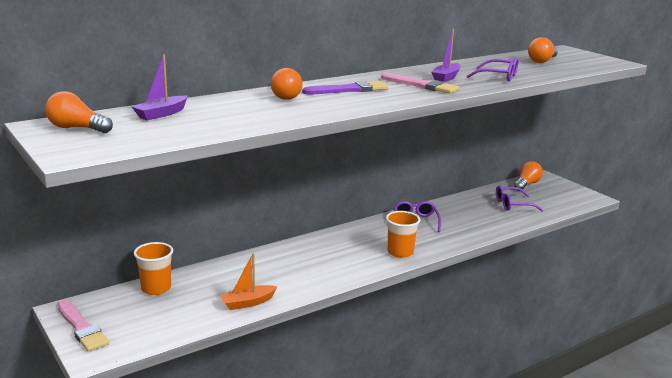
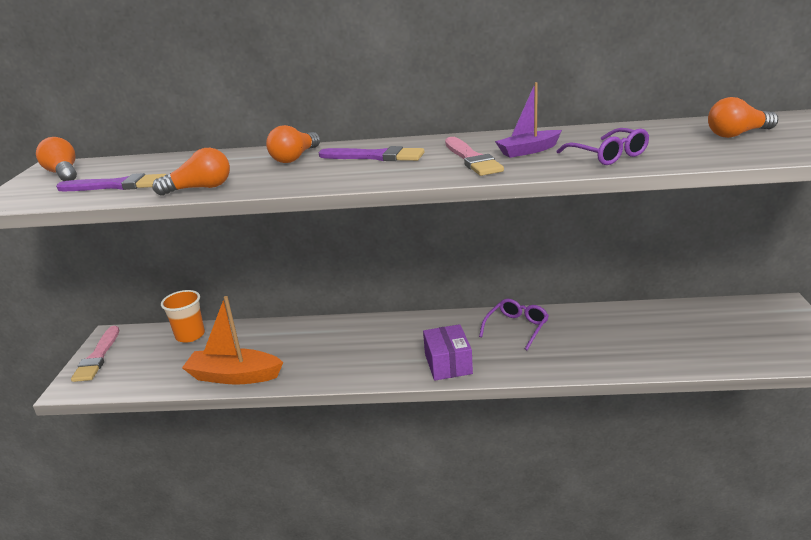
camera: 40 degrees right, 5 degrees up
(161, 114) = (150, 166): purple boat -> none
(168, 129) = (117, 185): none -> purple brush
(248, 303) = (234, 376): orange boat -> orange boat, size x1.59
(400, 252) = (448, 364): orange cup -> purple box
(513, 204) = (678, 336): purple glasses -> none
(526, 184) = (739, 310): orange light bulb -> orange light bulb (200, 188)

